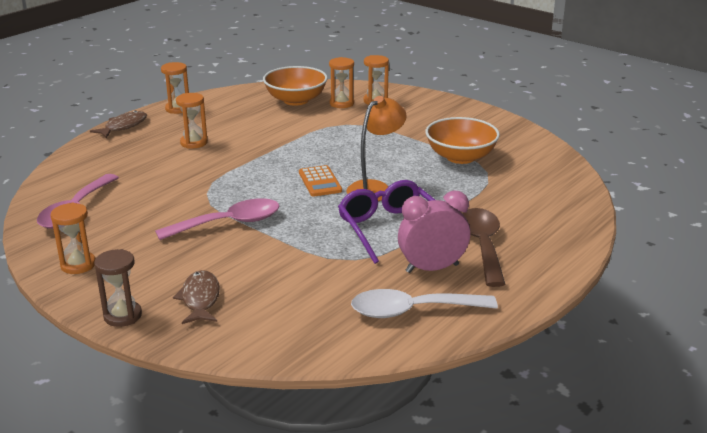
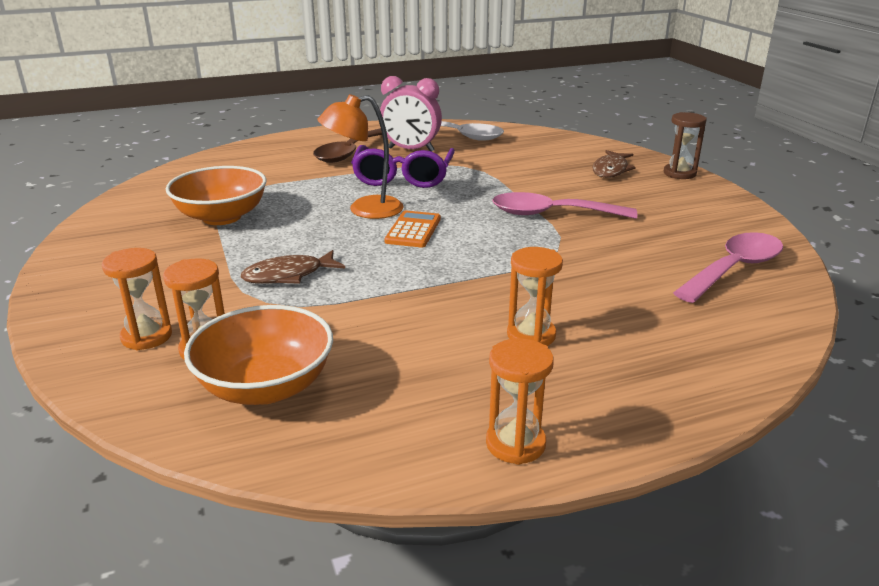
camera: 150 degrees left, 0 degrees up
(78, 265) = (723, 214): orange hourglass -> none
(123, 126) = (651, 421): brown fish -> brown fish (288, 275)

